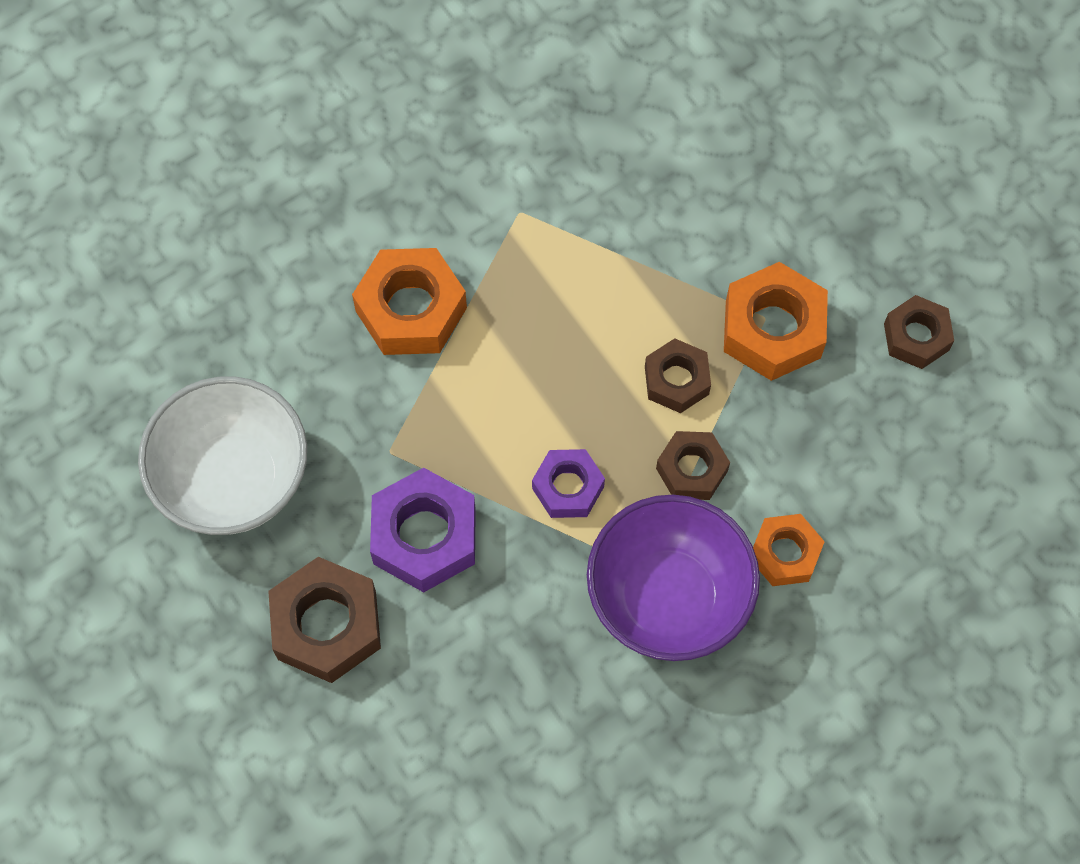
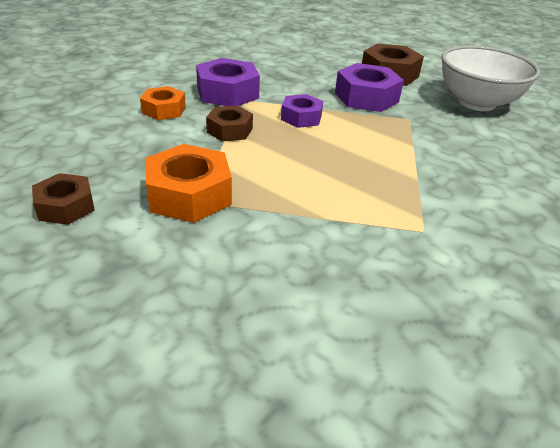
camera: 160 degrees right, 30 degrees down
(411, 309) = (451, 169): orange nut -> none
(668, 598) = (227, 93): purple bowl -> purple nut
(676, 380) = (254, 162): brown nut -> none

